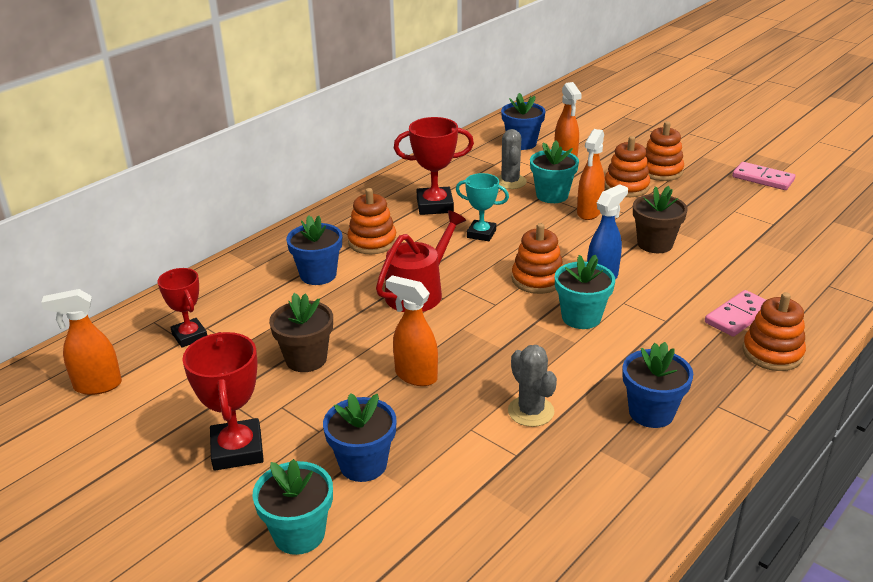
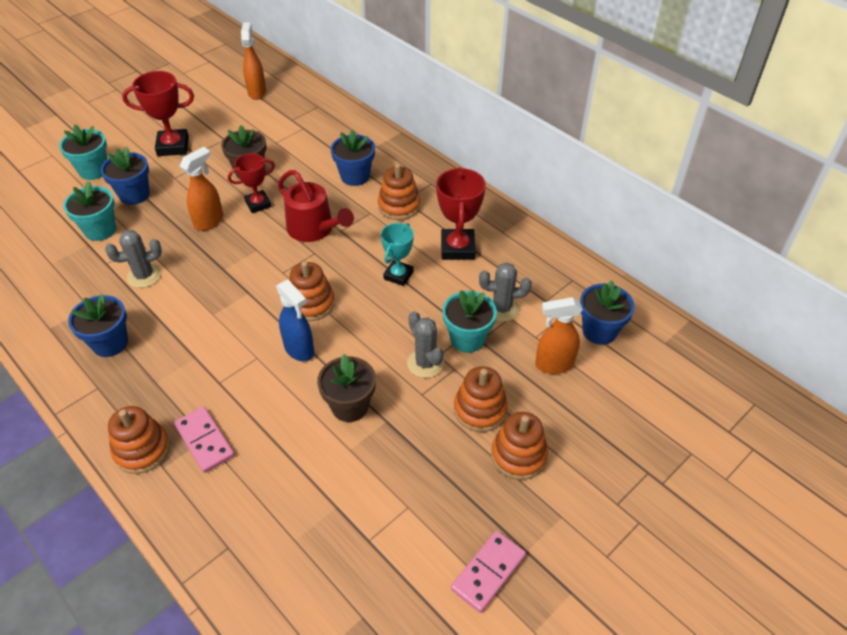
camera: 95 degrees right, 15 degrees up
(189, 336) = (295, 121): red trophy -> red trophy (258, 204)
(581, 317) = (244, 323): turquoise flower pot -> turquoise flower pot (100, 230)
(589, 212) = (425, 363): orange spray bottle -> grey cactus

